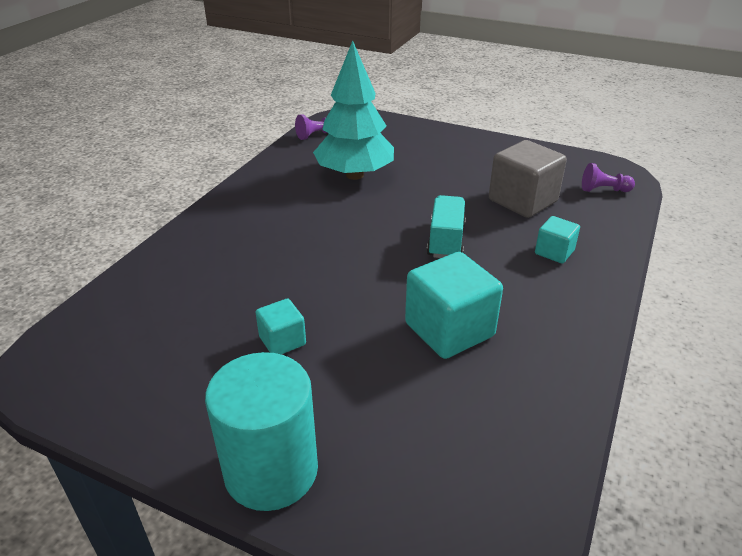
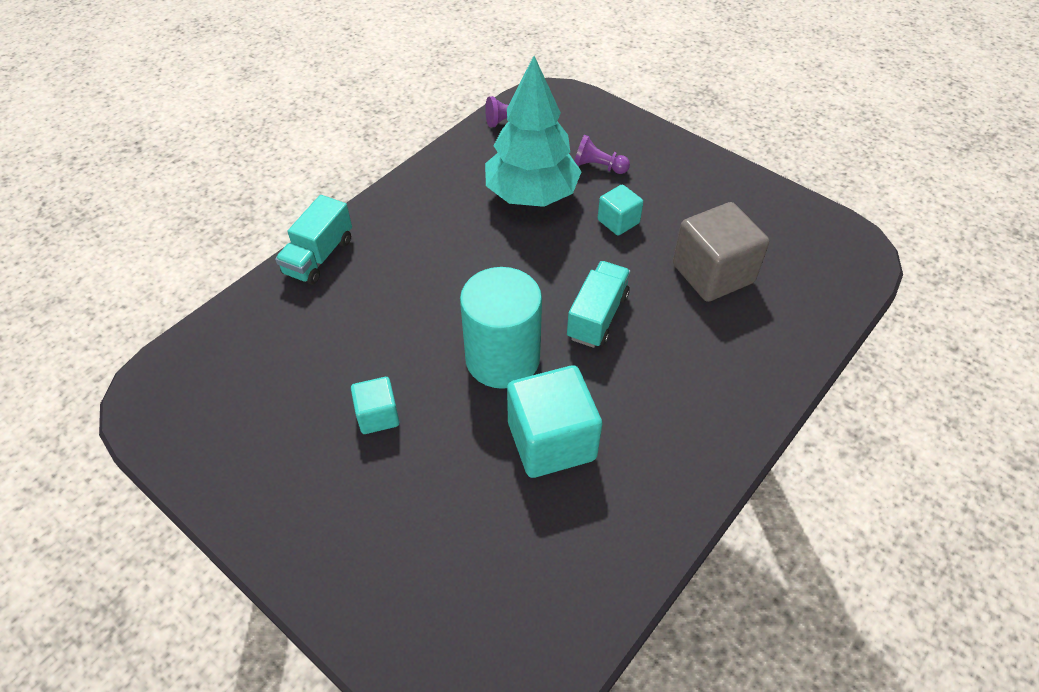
camera: 15 degrees right, 15 degrees up
(183, 238) = (319, 256): none -> turquoise truck
(271, 470) = (321, 564): turquoise cylinder -> turquoise cylinder (502, 359)
(554, 252) = (714, 359): turquoise cube -> turquoise cube (618, 221)
(603, 190) = (821, 275): purple pawn -> purple pawn (598, 167)

